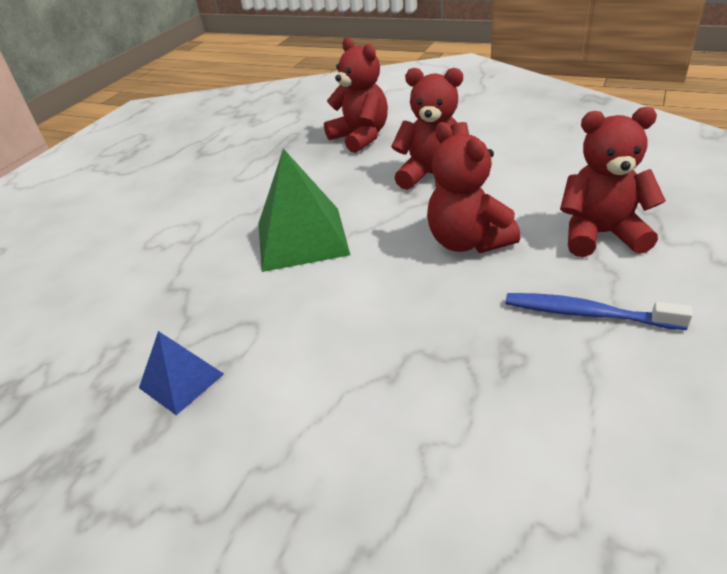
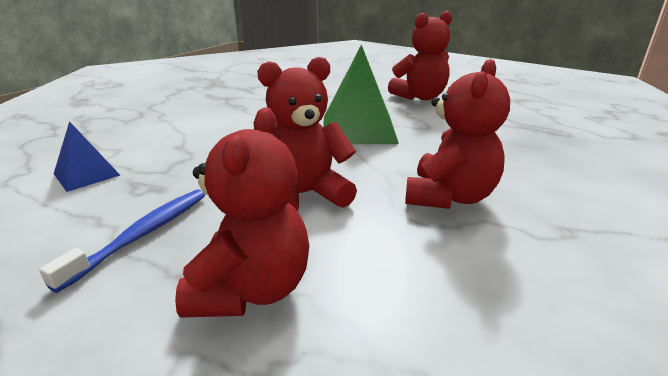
camera: 95 degrees right, 10 degrees down
(181, 381) = (240, 100): blue pyramid -> blue pyramid (86, 174)
(360, 137) = (560, 165): red teddy bear -> red teddy bear (420, 97)

